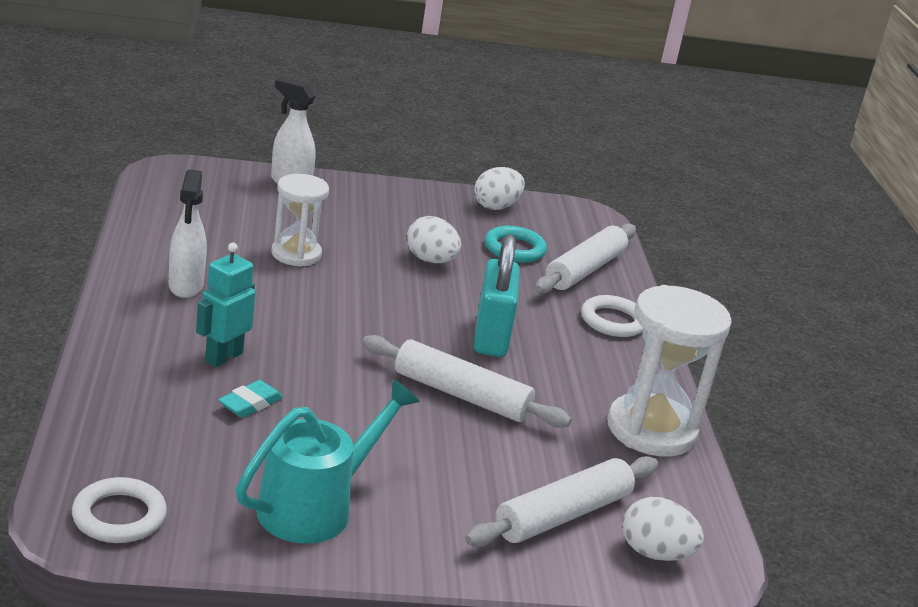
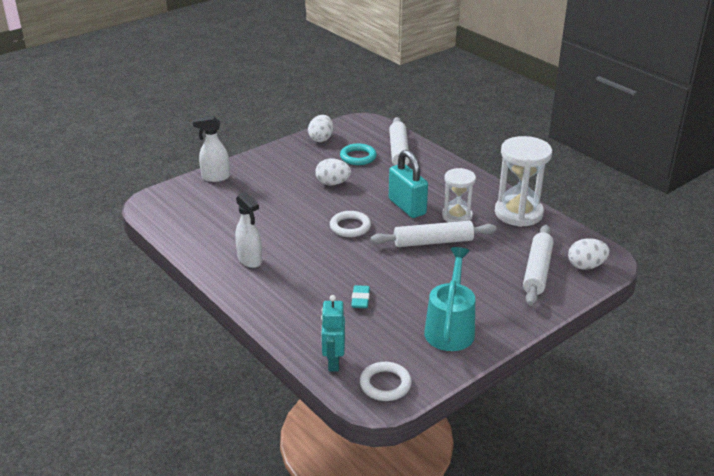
camera: 30 degrees left, 5 degrees up
(223, 357) = (317, 285): turquoise robot -> turquoise robot (333, 363)
(296, 254) = (273, 214): white hourglass -> white hourglass (457, 216)
(613, 321) = (441, 170): white ring -> white ring (350, 227)

